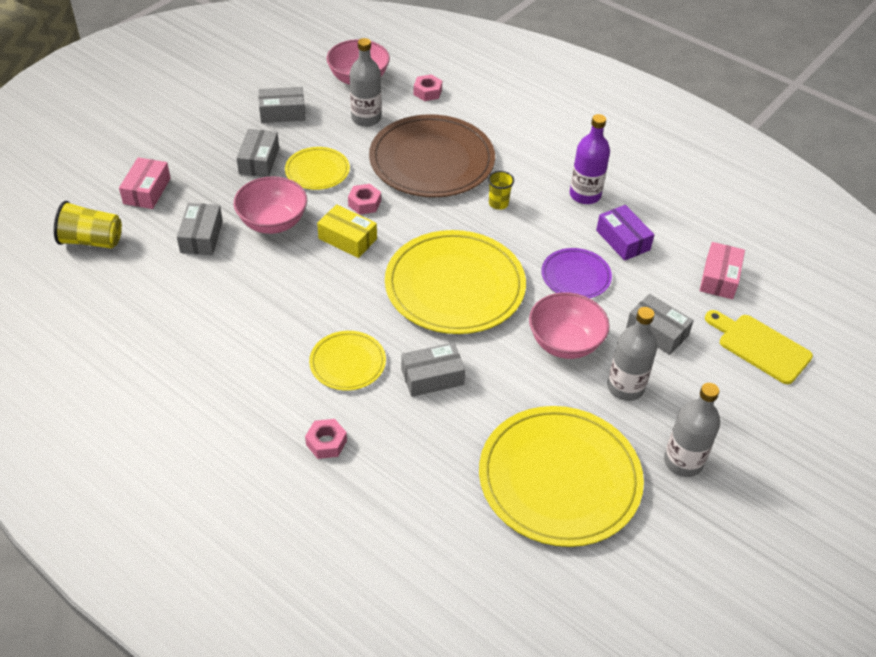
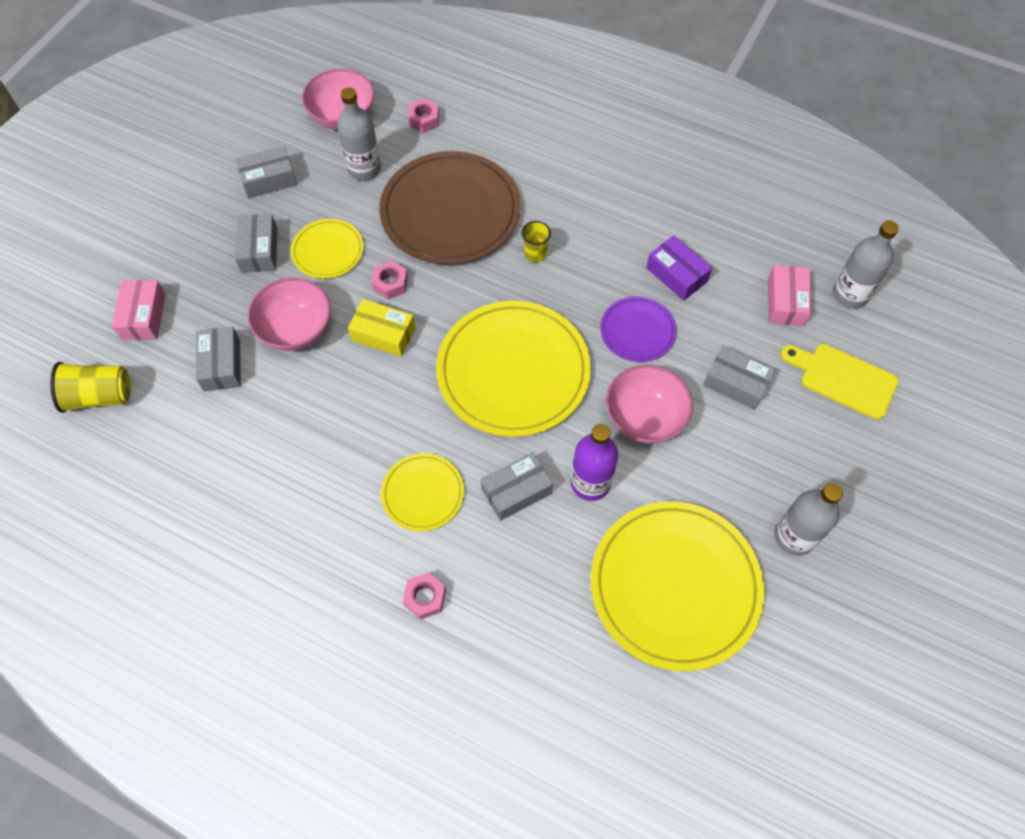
camera: 10 degrees left, 15 degrees up
(585, 195) = (624, 224): purple bottle -> purple bottle (590, 483)
(625, 387) = (718, 459): grey bottle -> grey bottle (849, 295)

